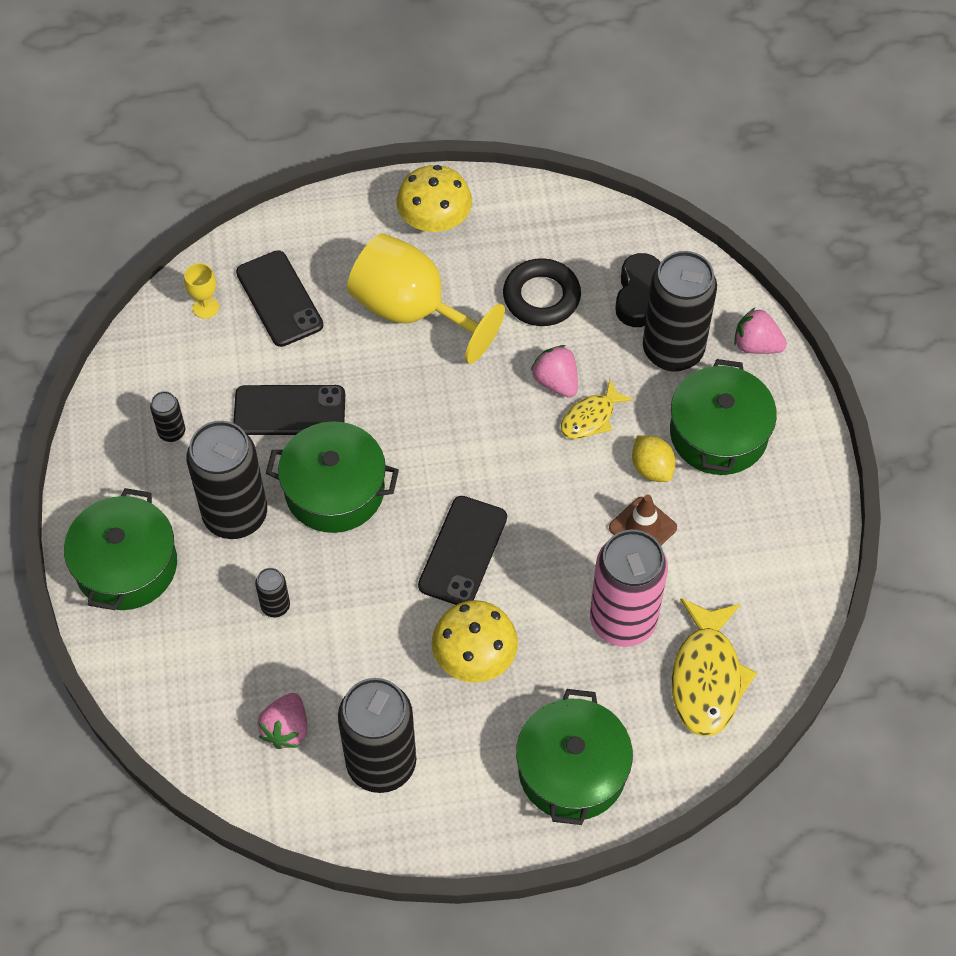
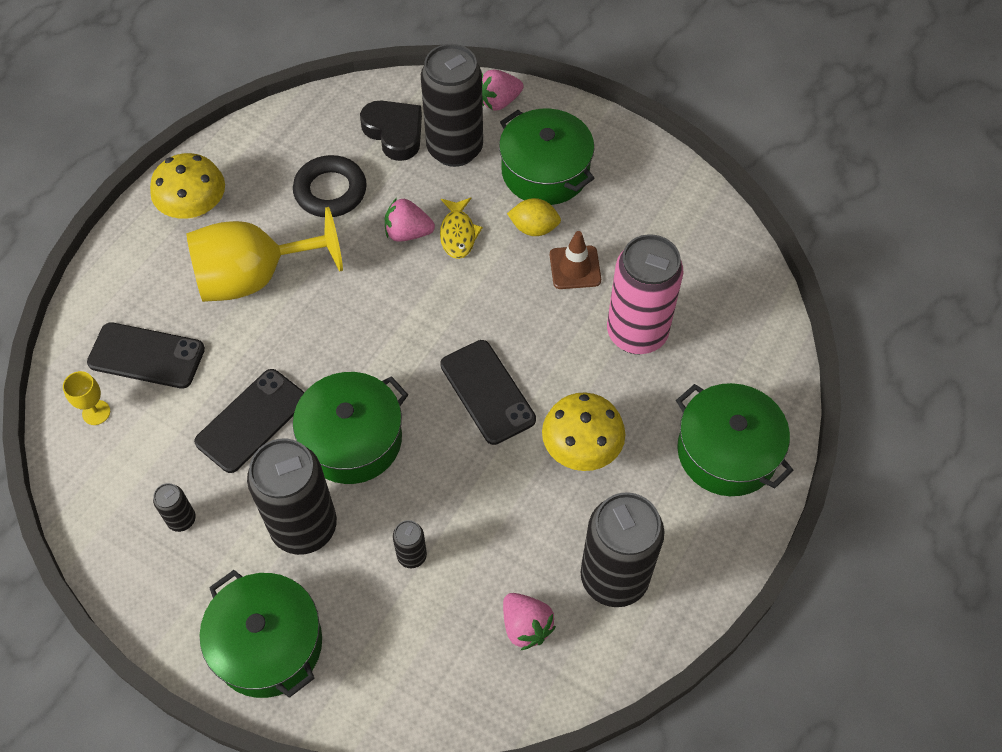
camera: 50 degrees left, 0 degrees up
(706, 677) = (725, 316): yellow fish -> none

